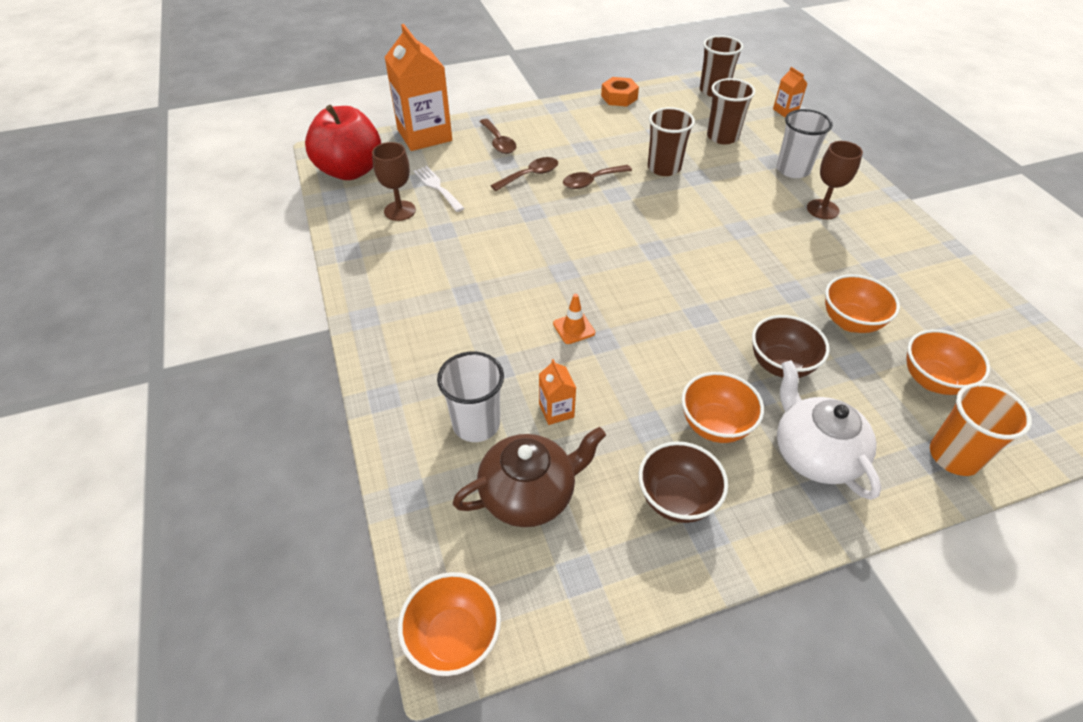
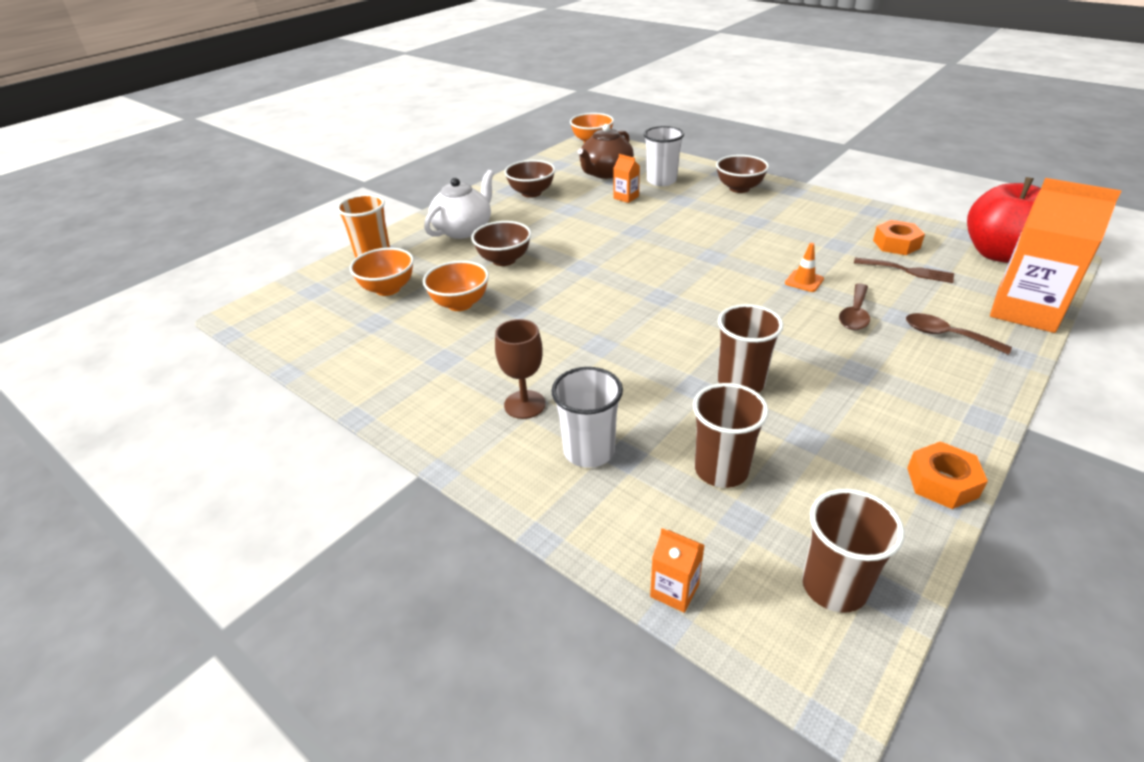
camera: 150 degrees right, 10 degrees down
(400, 211) = (896, 244): brown goblet -> orange nut
(410, 353) = (739, 188): none -> brown bowl
(437, 187) = (907, 271): white fork -> brown fork
(574, 328) = (661, 230): orange traffic cone -> orange traffic cone (804, 281)
(591, 181) = (791, 333): brown spoon -> none
(715, 425) = (530, 221): orange bowl -> none
(814, 453) = (464, 229): white teapot -> white teapot turned 90 degrees counterclockwise

